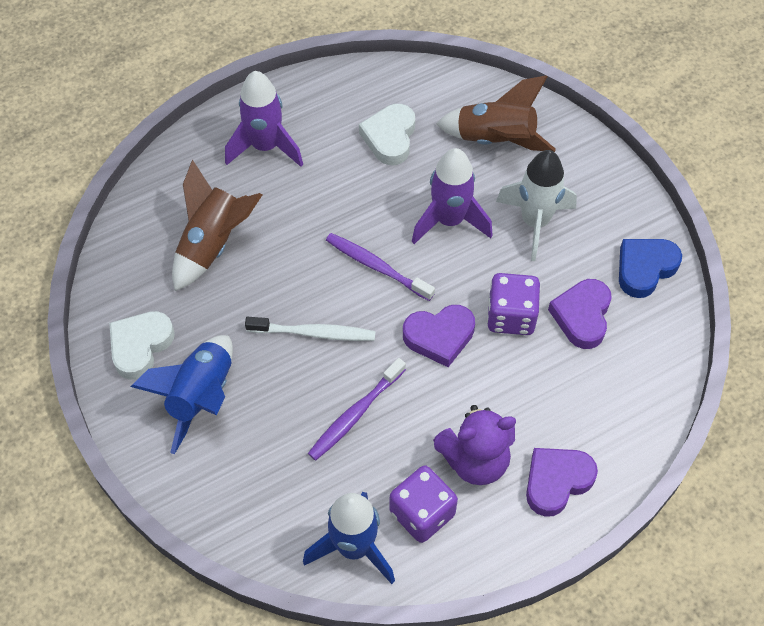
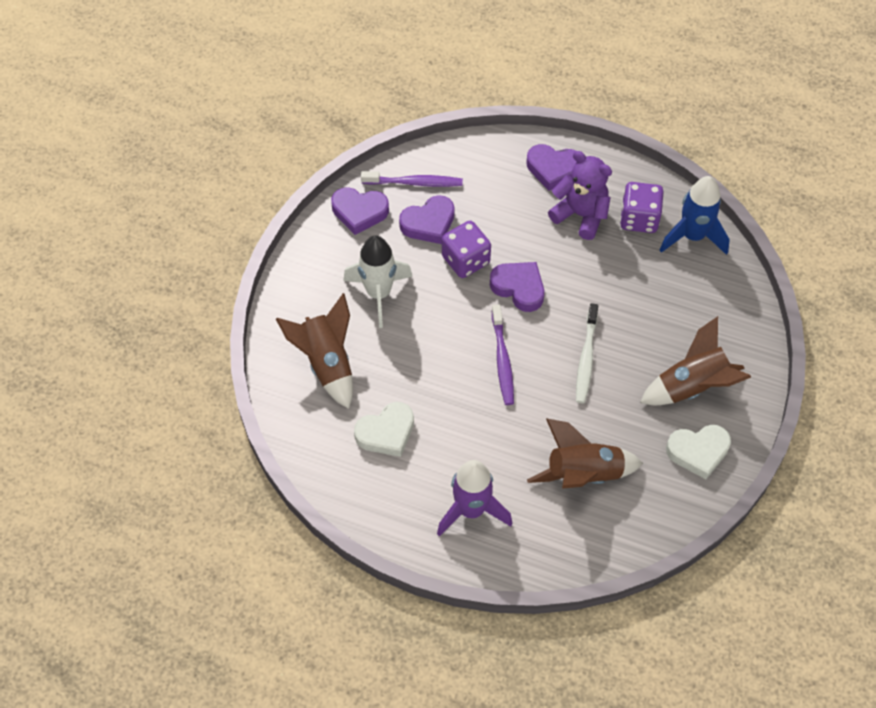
camera: 130 degrees left, 0 degrees up
(201, 396) = (692, 386): blue rocket -> brown rocket
(314, 333) = (586, 358): white toothbrush -> white toothbrush turned 135 degrees counterclockwise
(355, 414) = (616, 294): purple toothbrush -> purple toothbrush (414, 182)
(449, 220) = (424, 344): purple rocket -> none
(645, 269) = (359, 212): blue heart -> purple heart

